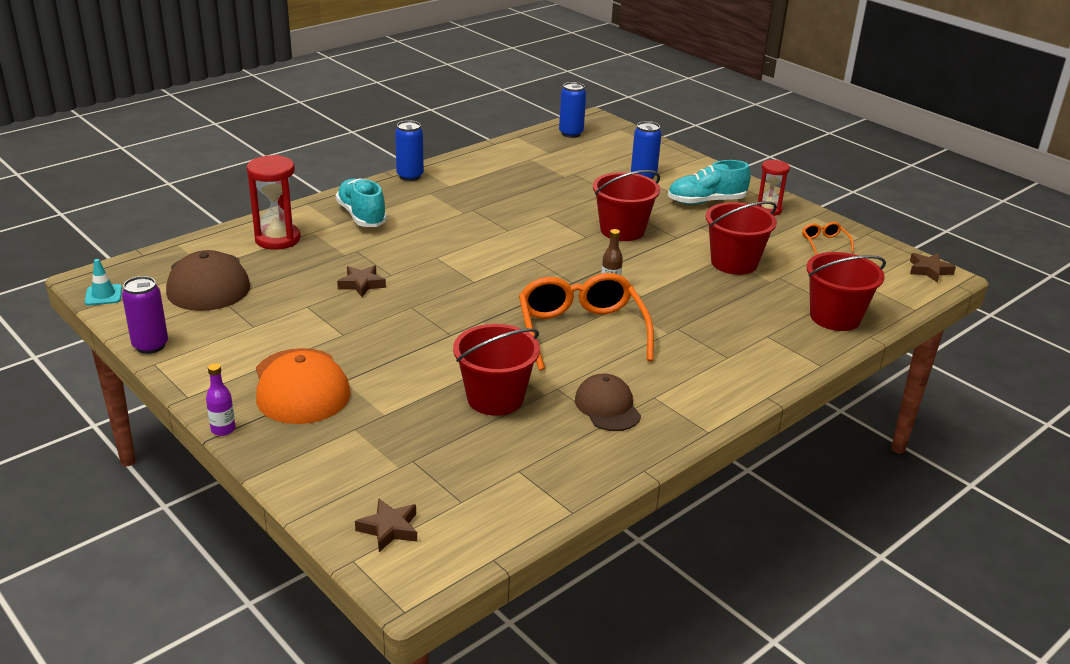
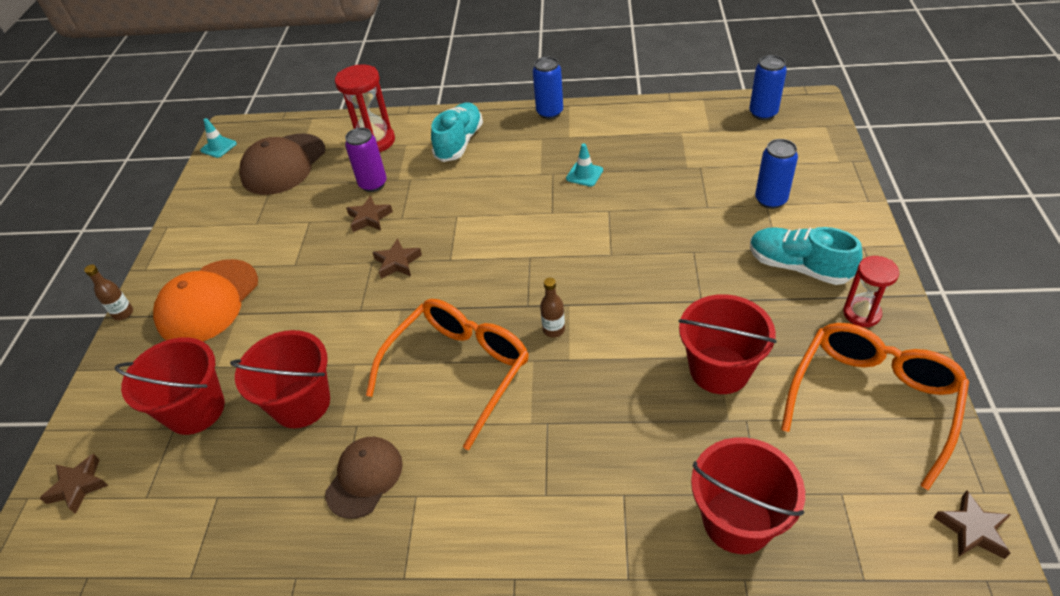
camera: 50 degrees right, 15 degrees up
(150, 345) = (184, 208): purple can -> purple can (373, 184)
(223, 429) = (123, 313): purple bottle -> brown bottle
(434, 299) = (397, 262): none -> brown star
(498, 202) = (584, 174): none -> turquoise traffic cone
(622, 230) = (656, 263): red bucket -> red bucket (195, 409)
(824, 243) = (872, 401): orange glasses -> orange glasses, size x2.38

